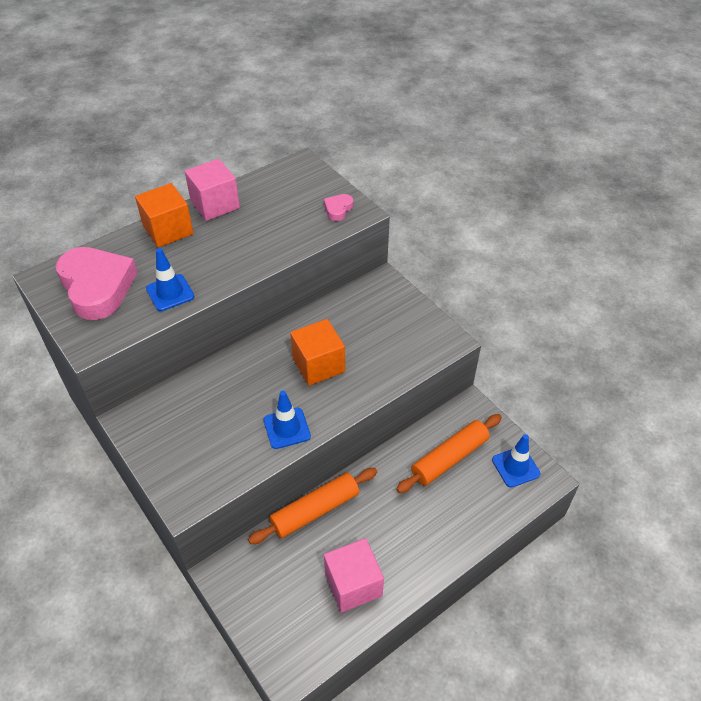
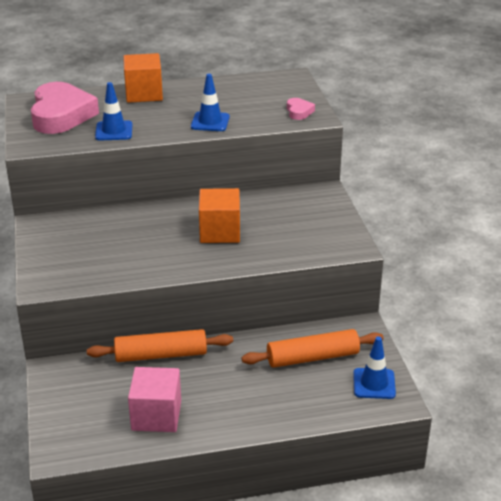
camera: 25 degrees right, 15 degrees down
(215, 204) = (195, 86): pink cube -> none
(287, 428) = (159, 265): blue traffic cone -> blue traffic cone (210, 122)
(338, 209) = (299, 112): pink heart -> pink heart turned 120 degrees clockwise

